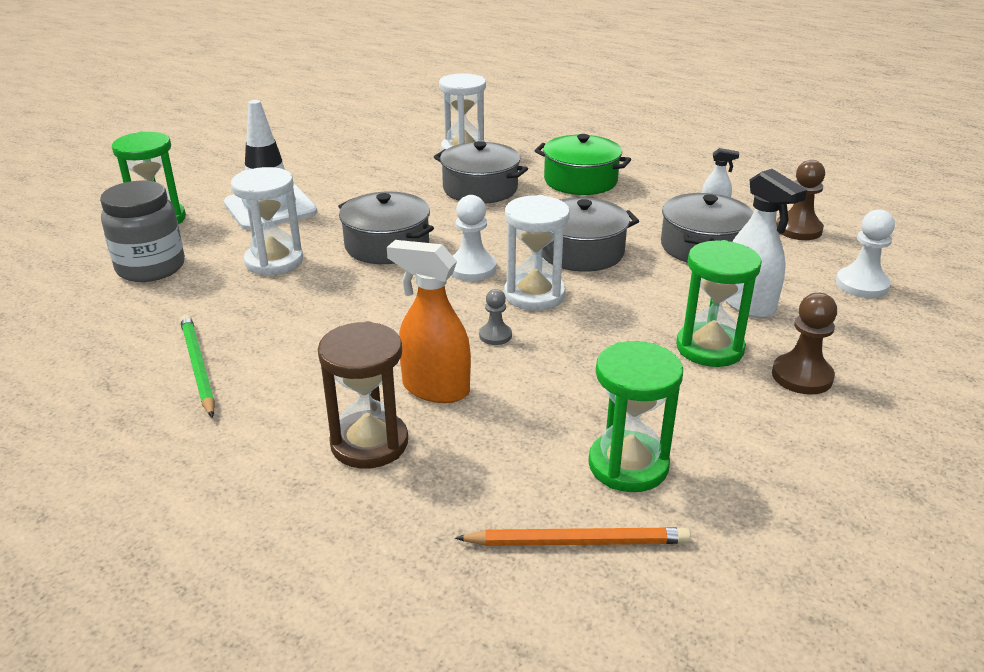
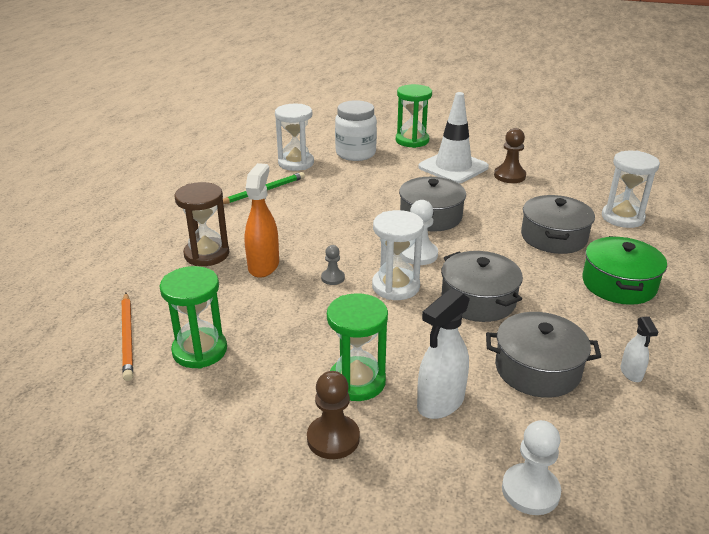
camera: 75 degrees right, 0 degrees up
(151, 268) = (355, 153): grey jar -> white jar
(274, 261) = (384, 185): white hourglass -> white hourglass (296, 163)
(798, 229) = (632, 440): brown pawn -> brown pawn (509, 176)

